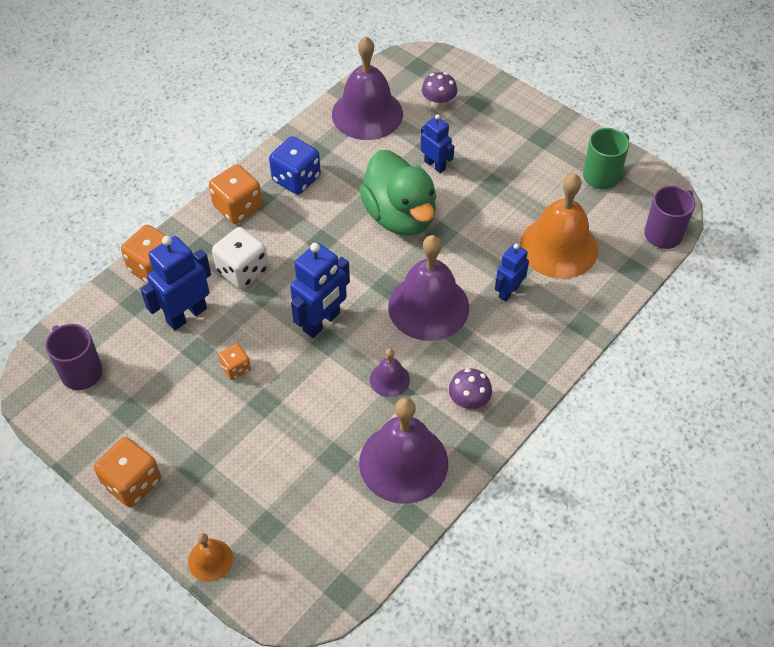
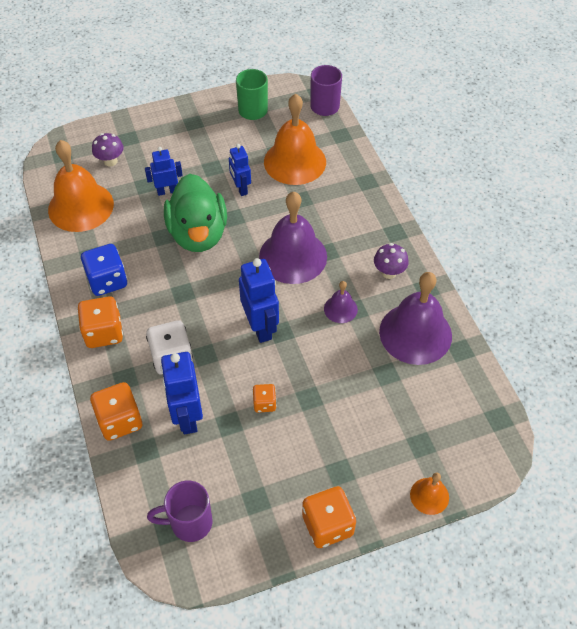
camera: 60 degrees left, 0 degrees up
(367, 114) = (81, 206): purple bell -> orange bell
(400, 216) = (198, 234): green duck -> green duck turned 75 degrees clockwise
(508, 291) = (312, 206): blue robot -> blue robot (240, 188)

